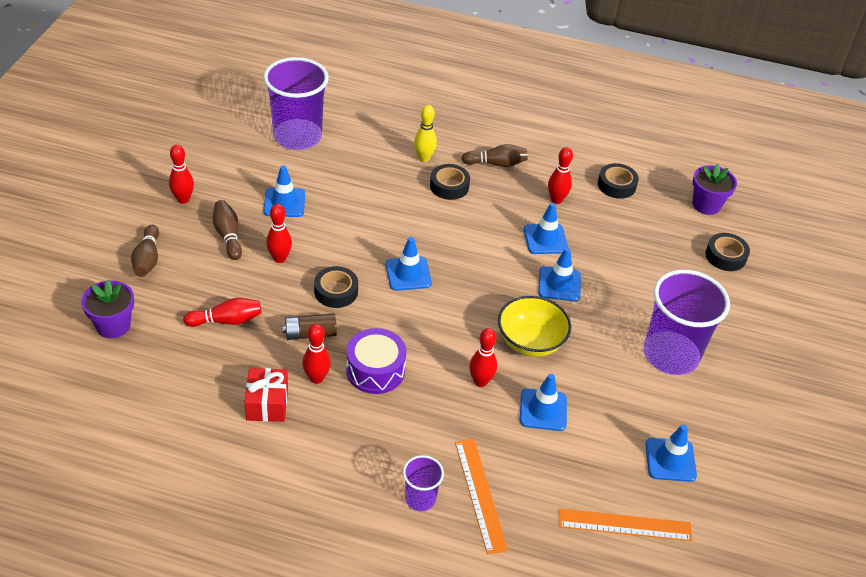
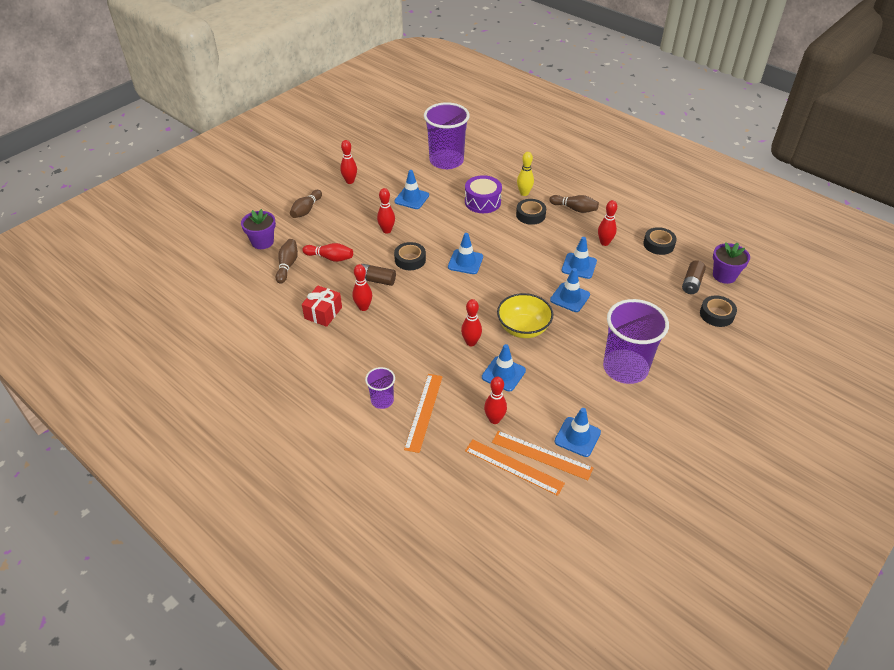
camera: 30 degrees right, 0 degrees up
(228, 235) = (363, 209): brown bowling pin -> brown bowling pin (287, 265)
(375, 370) = (404, 314): purple drum -> purple drum (482, 202)
(568, 473) = (494, 419): none -> red bowling pin
(646, 498) = (541, 455): none -> orange ruler
(679, 224) = (692, 283): none -> brown battery

